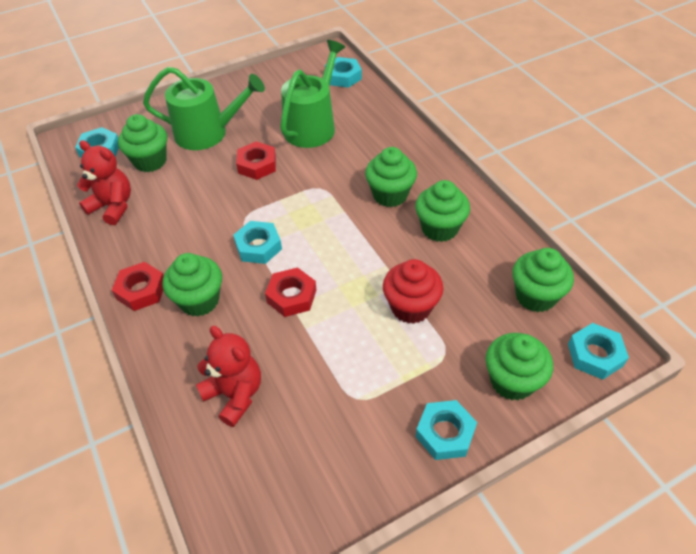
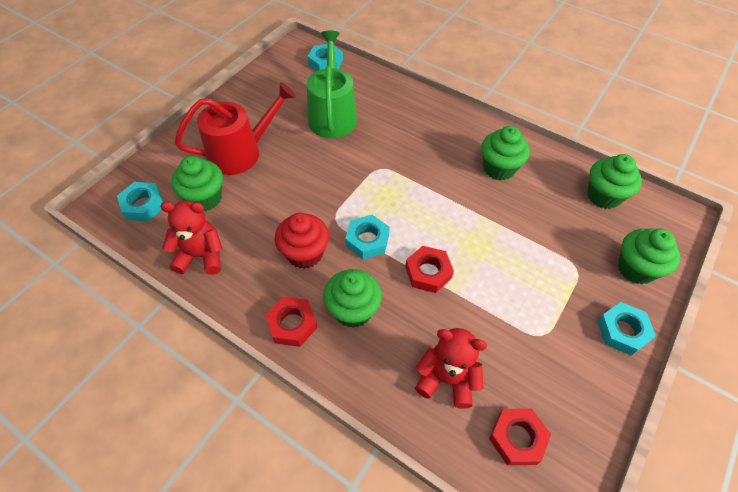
camera: 30 degrees left, 5 degrees up
(207, 133) = (240, 153): green watering can -> red watering can
(257, 165) = (310, 167): red nut -> red nut (517, 438)
(390, 195) = (441, 154): green cupcake -> none
(411, 307) = (525, 242): red cupcake -> red cupcake (304, 254)
(595, 355) = (672, 224): turquoise nut -> none

